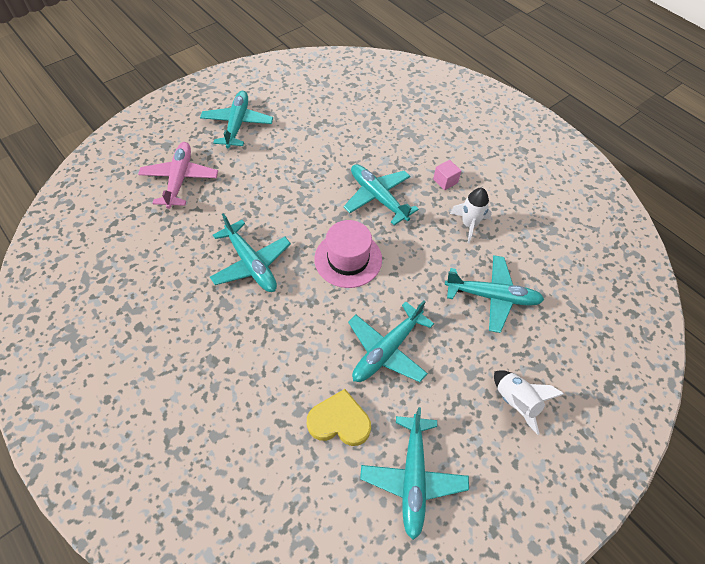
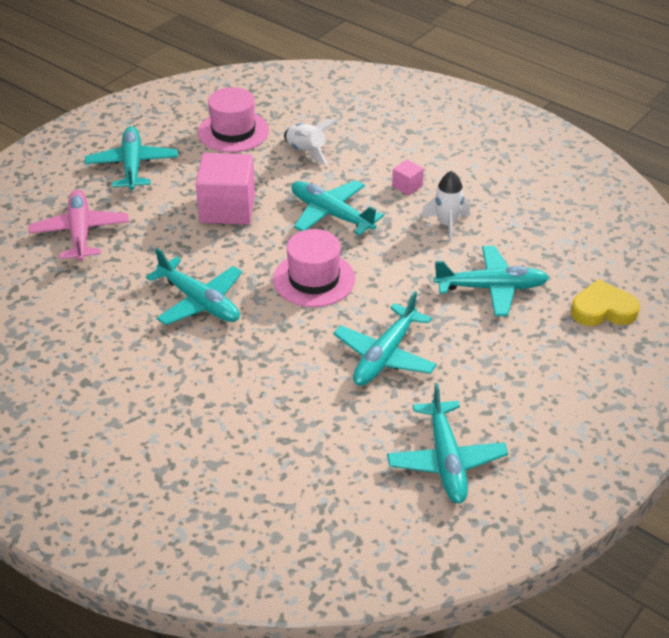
camera: 10 degrees left, 15 degrees down
(298, 177) = (227, 208): none -> pink cube
(322, 106) = (233, 131): none -> pink hat
(339, 421) = (350, 427): yellow heart -> yellow heart (603, 309)
(516, 401) = (541, 377): white rocket -> white rocket (306, 151)

